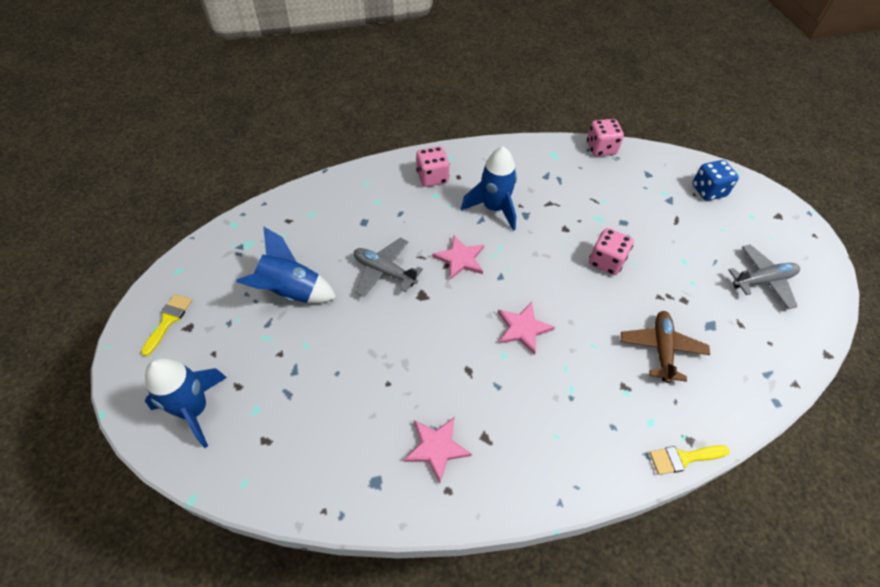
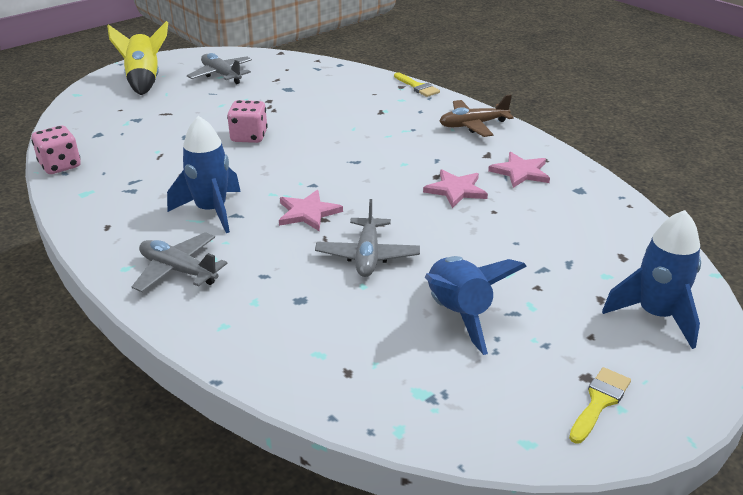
camera: 115 degrees left, 20 degrees down
(168, 320) = (599, 401): yellow brush -> yellow brush turned 135 degrees clockwise
(432, 177) = (178, 270): pink dice -> grey plane
(523, 328) = (366, 160): pink star -> pink star (456, 190)
(661, 349) = (330, 103): brown plane -> brown plane (473, 125)
(708, 191) = (112, 104): blue dice -> none
(759, 221) = (144, 81): none -> yellow rocket

